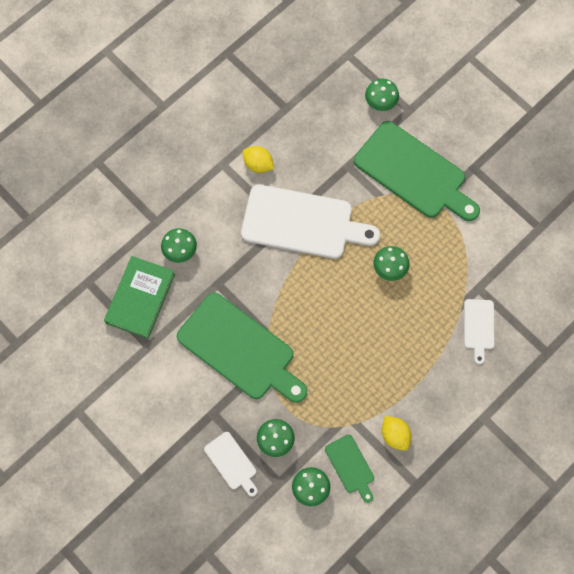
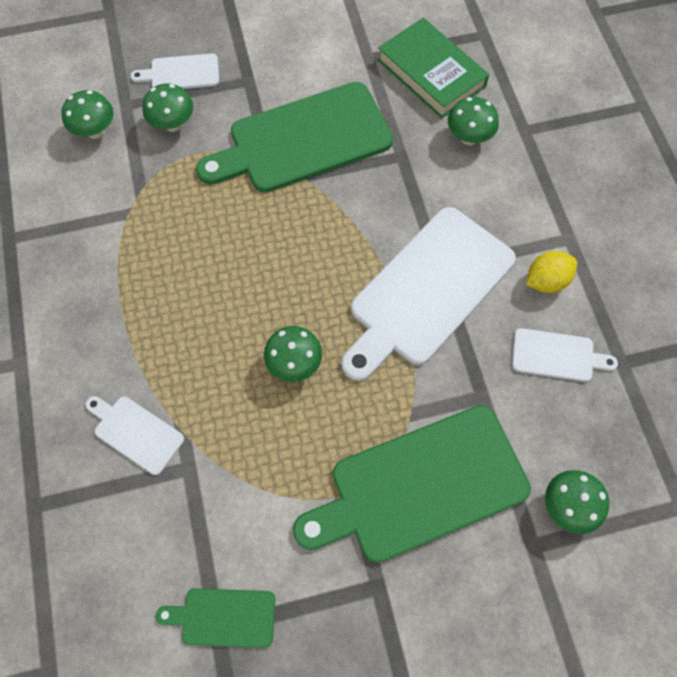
camera: 120 degrees right, 5 degrees down
(301, 140) = (556, 355): none -> white cutting board
(350, 466) = (86, 182): green cutting board -> green cutting board (224, 617)
(395, 435) = (82, 247): yellow lemon -> none

